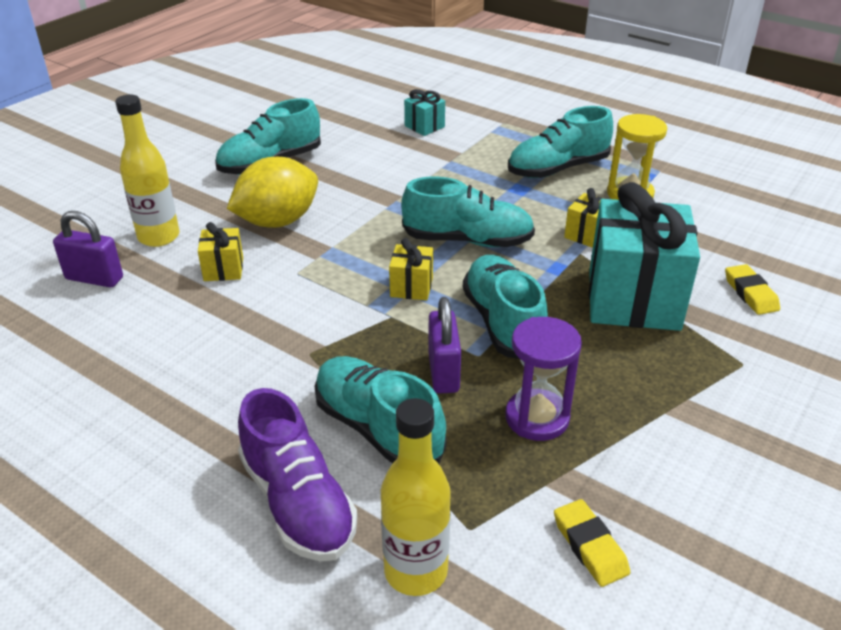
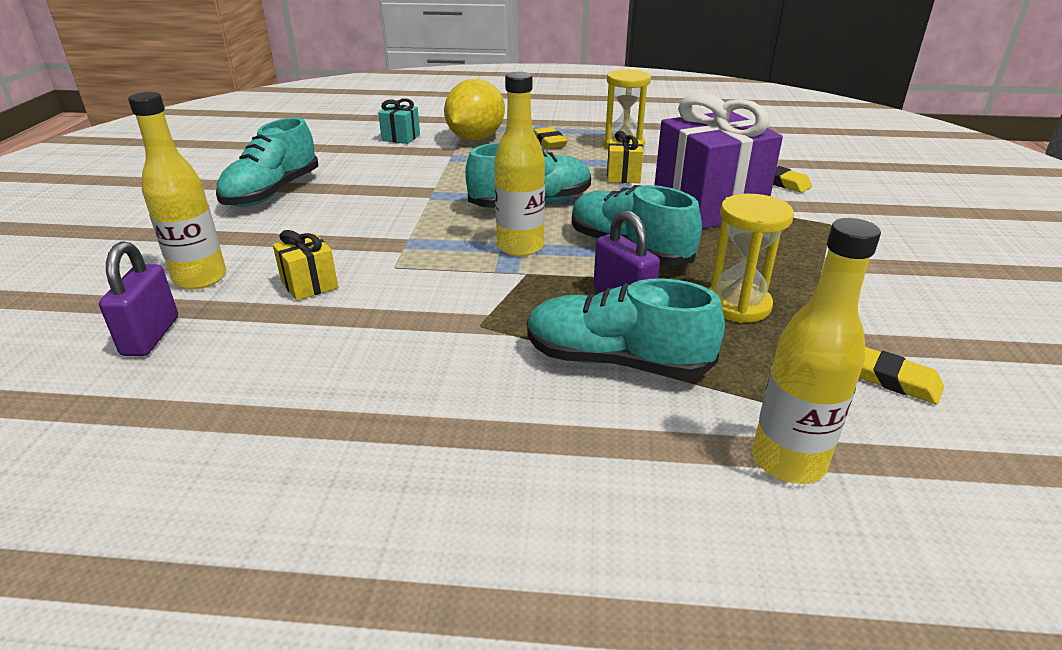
camera: 30 degrees left, 5 degrees down
(94, 278) = (151, 336): purple padlock -> purple padlock turned 75 degrees counterclockwise
(277, 221) = (329, 233): yellow lemon -> yellow lemon (475, 138)
(298, 502) = (613, 452): purple shoe -> none
(411, 287) = (520, 247): yellow gift -> yellow bottle
(537, 418) = (738, 305): purple hourglass -> yellow hourglass
(557, 169) = (549, 142): turquoise shoe -> yellow eraser
(633, 299) = (708, 206): turquoise gift -> purple gift

